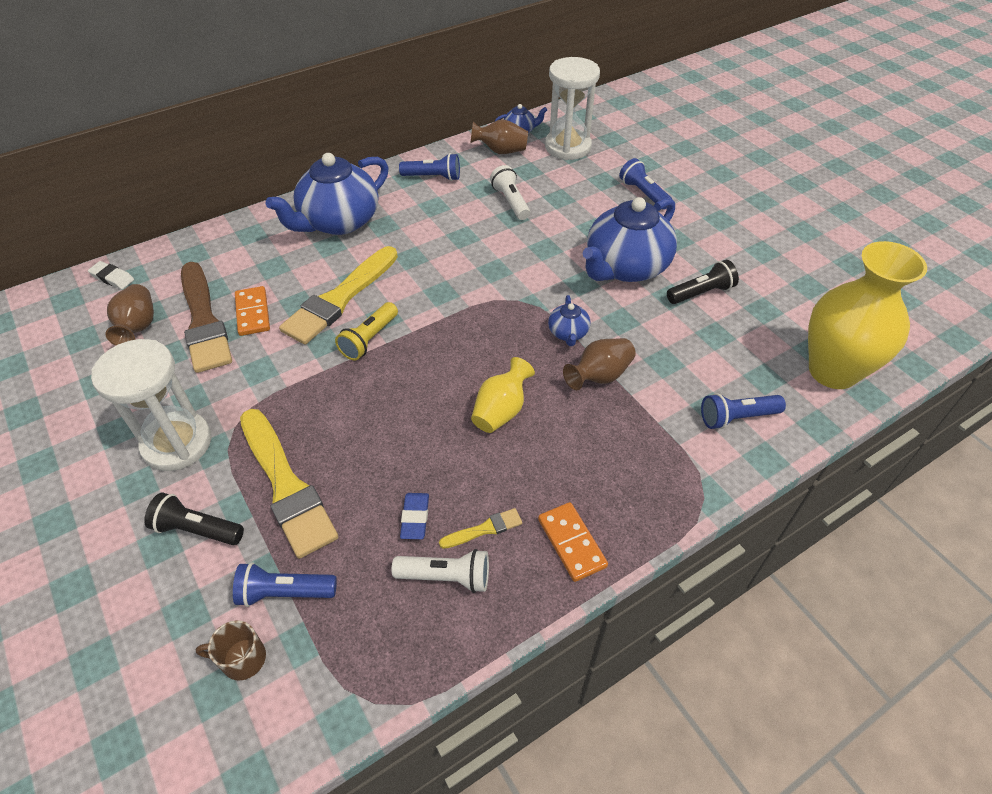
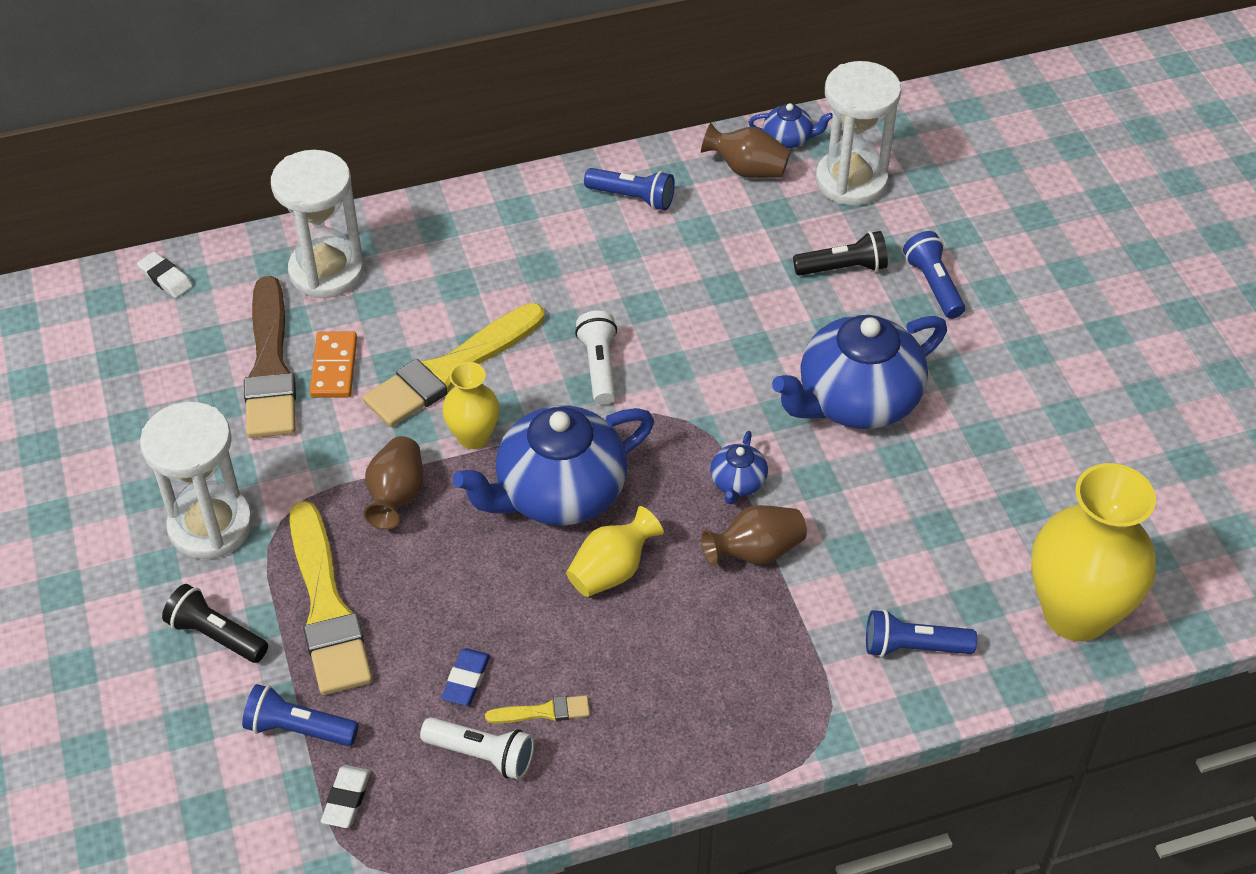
camera: 15 degrees right, 0 degrees up
(138, 327) = (187, 358): brown vase -> brown vase (396, 496)
(233, 253) = (327, 271): none -> white hourglass
(242, 659) = (239, 787): brown mug -> none
(338, 222) = (478, 248): blue teapot -> blue teapot (558, 493)
(341, 645) = (346, 799): none -> white eraser
(369, 339) = (473, 437): yellow flashlight -> yellow vase
(510, 202) = (731, 261): white flashlight -> white flashlight (599, 367)
(572, 543) = (640, 752): orange domino -> none
(701, 293) = (947, 462): black flashlight -> black flashlight (843, 268)

